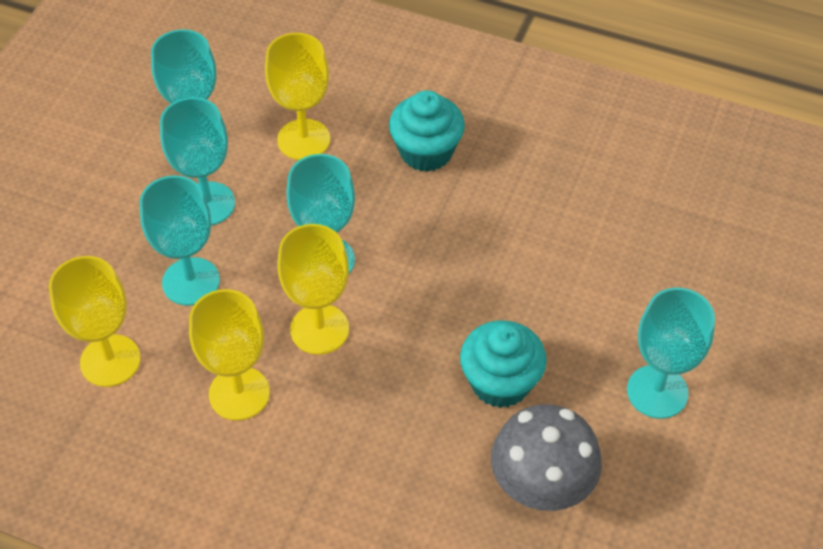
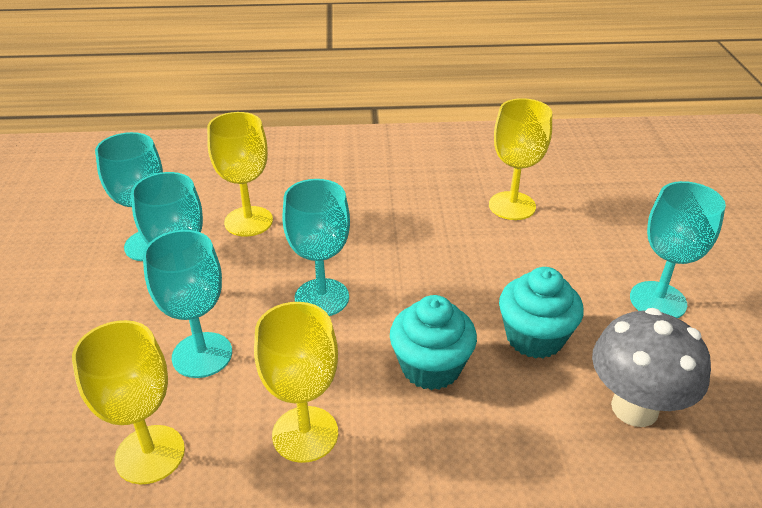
camera: 25 degrees left, 15 degrees down
(319, 329) = (349, 352): yellow goblet -> yellow goblet (512, 206)
(426, 152) = (356, 202): turquoise cupcake -> turquoise cupcake (431, 367)

